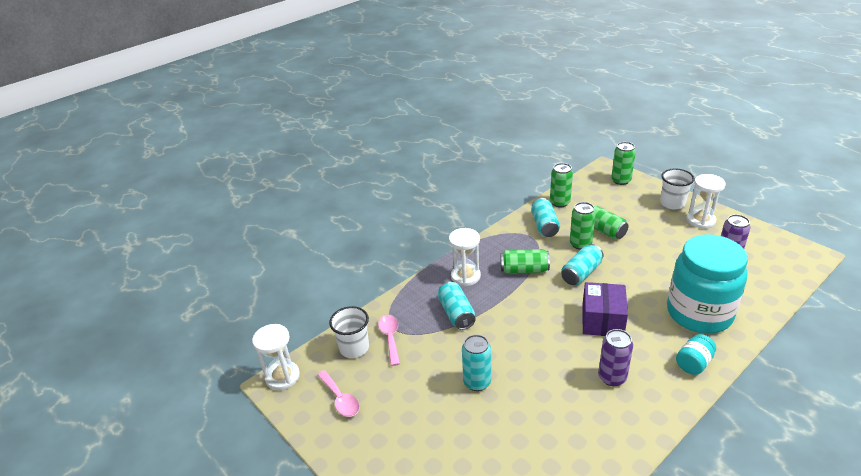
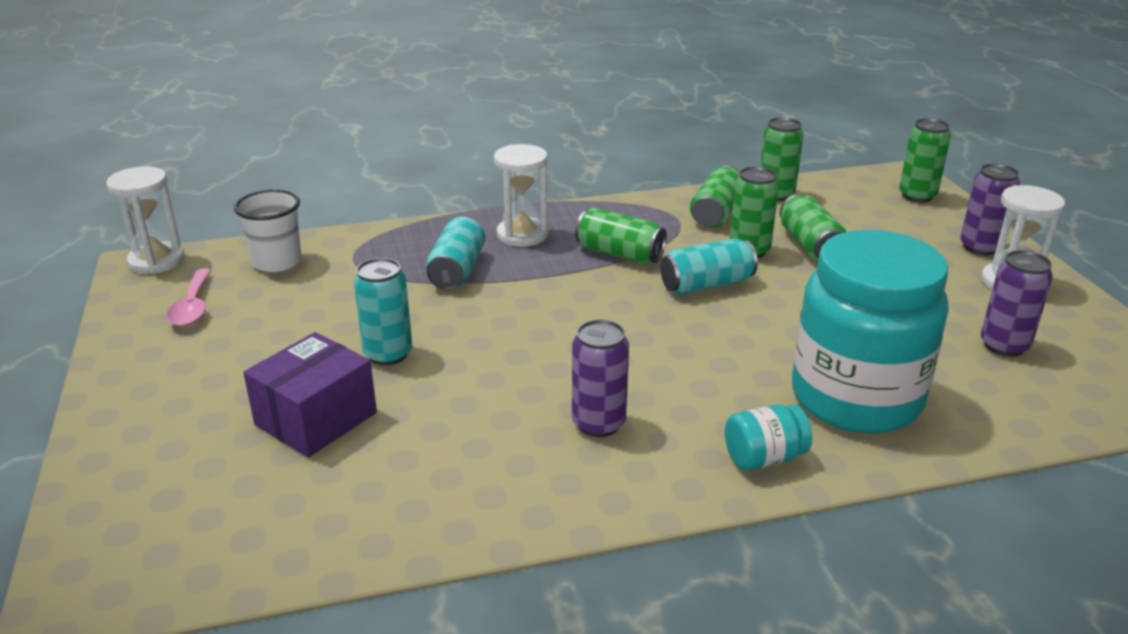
camera: 25 degrees right, 5 degrees down
(390, 338) = (335, 267): pink spoon -> none
(544, 225) = (716, 213): turquoise can -> green can
(602, 320) = (670, 350): purple box -> purple box (316, 419)
(672, 203) = (980, 247): white cup -> purple can

